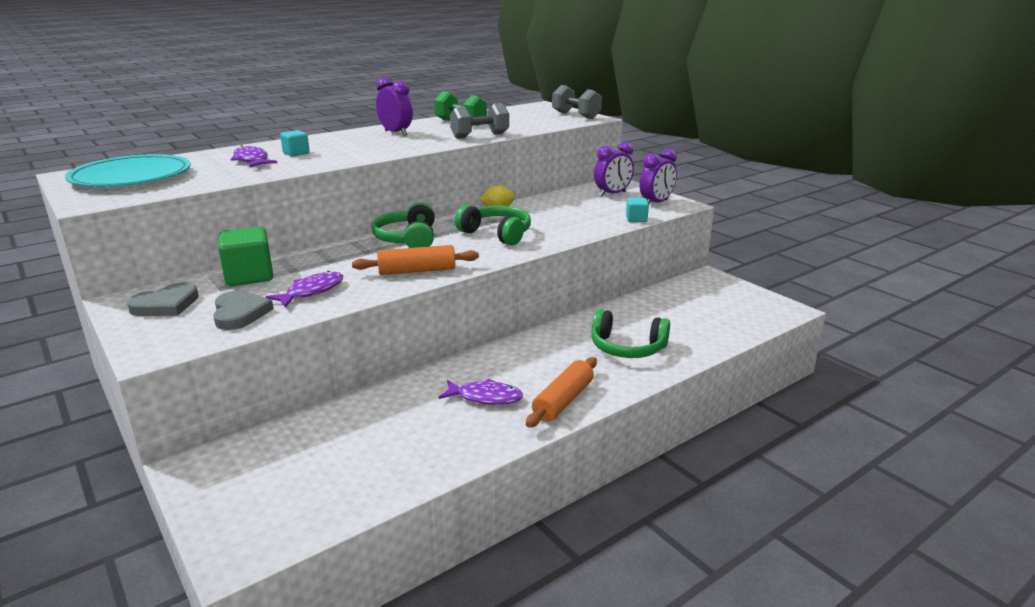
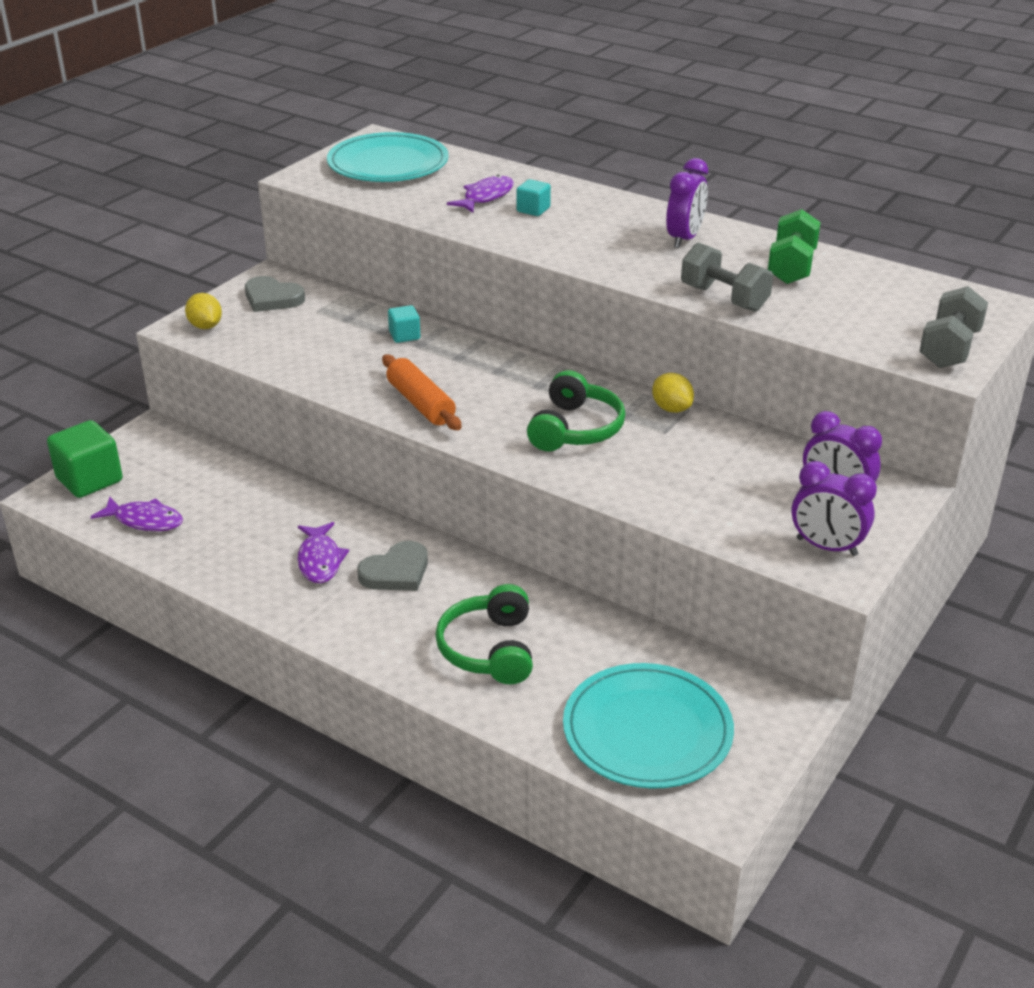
camera: 70 degrees right, 10 degrees up
(168, 340) = (205, 326): none -> yellow lemon
(240, 313) = (270, 339): grey heart -> grey heart (396, 572)
(249, 276) = (354, 314): green cube -> green cube (89, 480)
(311, 291) = (335, 359): purple fish -> purple fish (144, 520)
(408, 239) = (513, 372): green headphones -> none
(563, 401) = (335, 618): orange rolling pin -> none
(636, 219) = (727, 537): turquoise cube -> turquoise cube (404, 336)
(719, 315) = (647, 730): none -> turquoise plate

